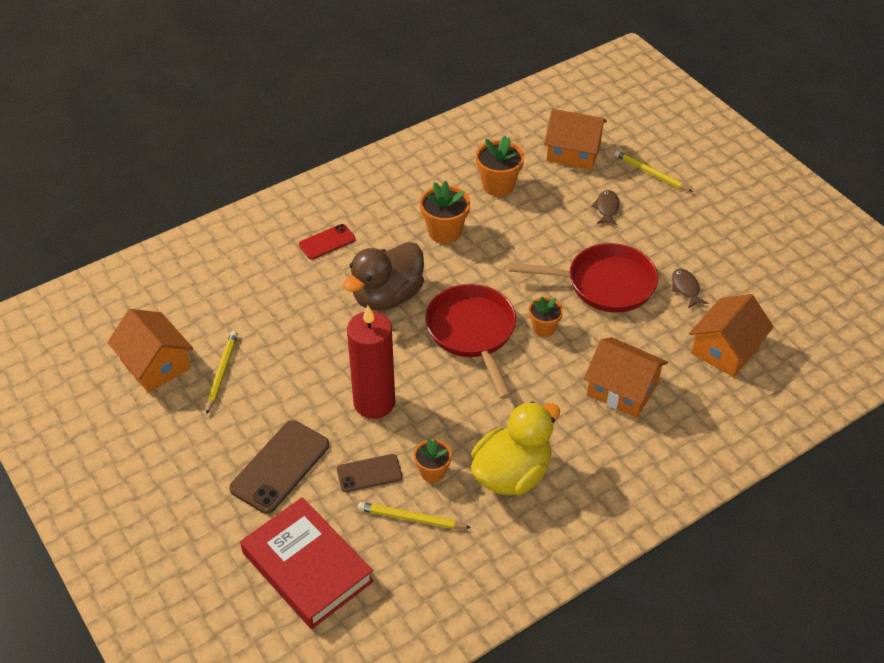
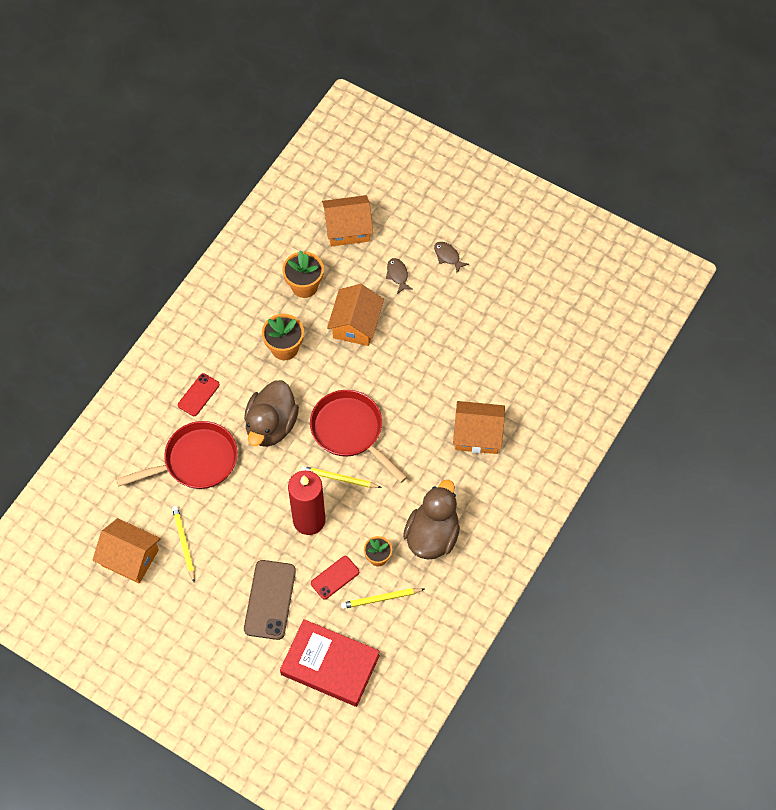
camera: 25 degrees left, 15 degrees up
(369, 473) = (335, 577): brown phone -> red phone
(512, 474) = (432, 535): yellow duck -> brown duck
(544, 328) = (400, 405): orange flower pot -> none
(604, 284) = (426, 347): red pan -> red pan (196, 461)
(651, 173) = (416, 227): yellow pencil -> yellow pencil (339, 478)
(686, 288) = (486, 327): brown fish -> brown fish (448, 256)
(726, 349) = (535, 370): orange house -> orange house (356, 324)

